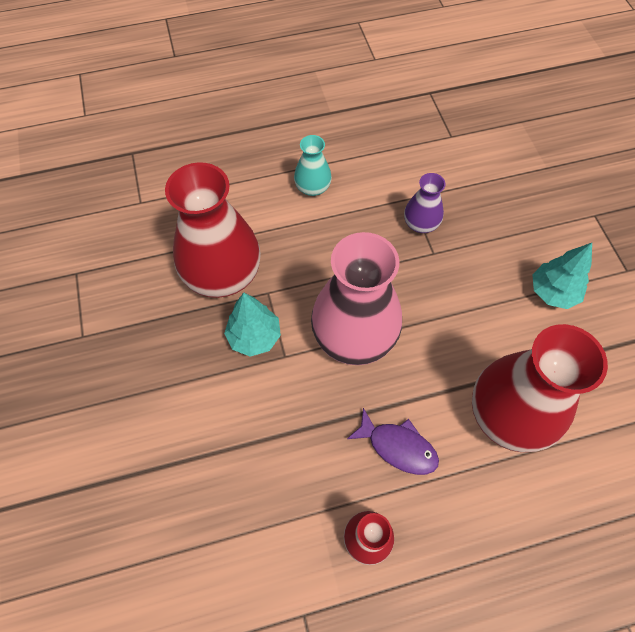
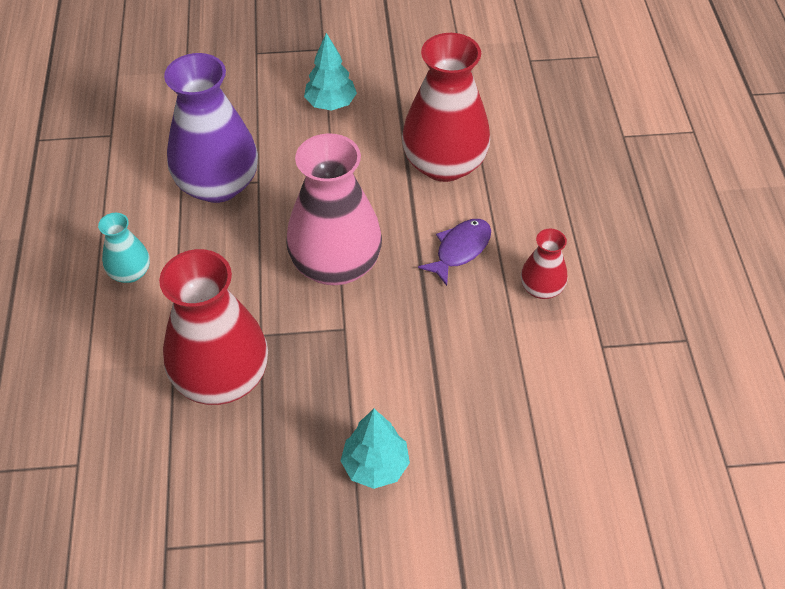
camera: 80 degrees left, 10 degrees down
(254, 337) = (314, 354): turquoise tree -> turquoise tree (375, 466)
(420, 224) = (218, 184): purple vase -> purple vase, size x2.05

